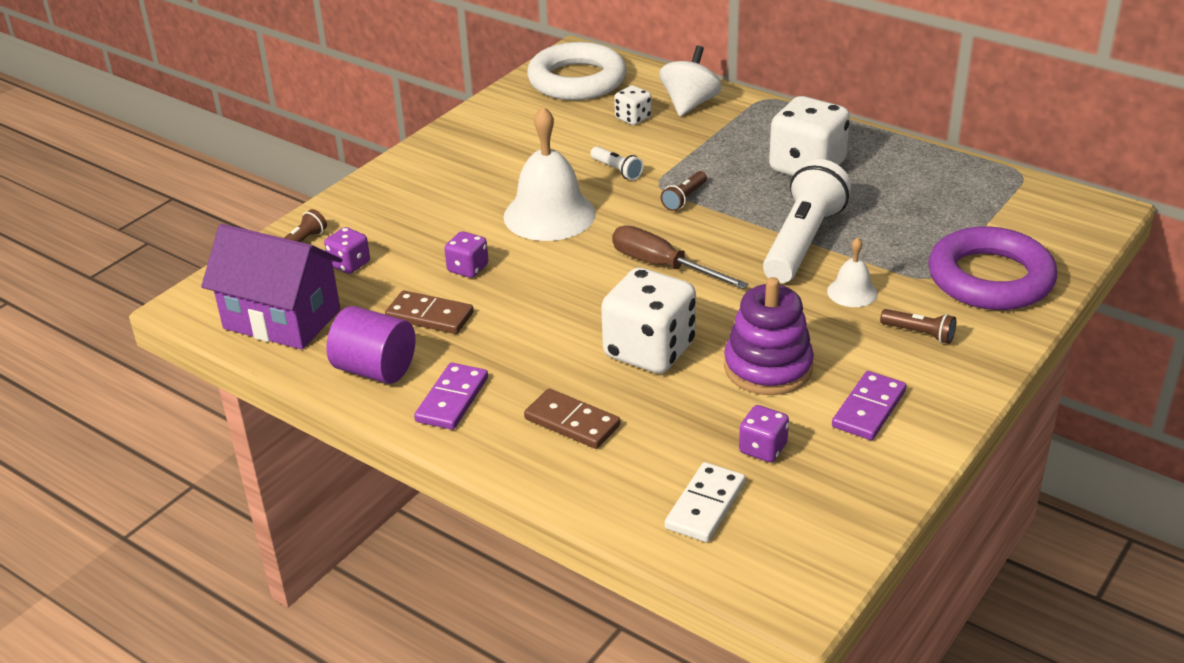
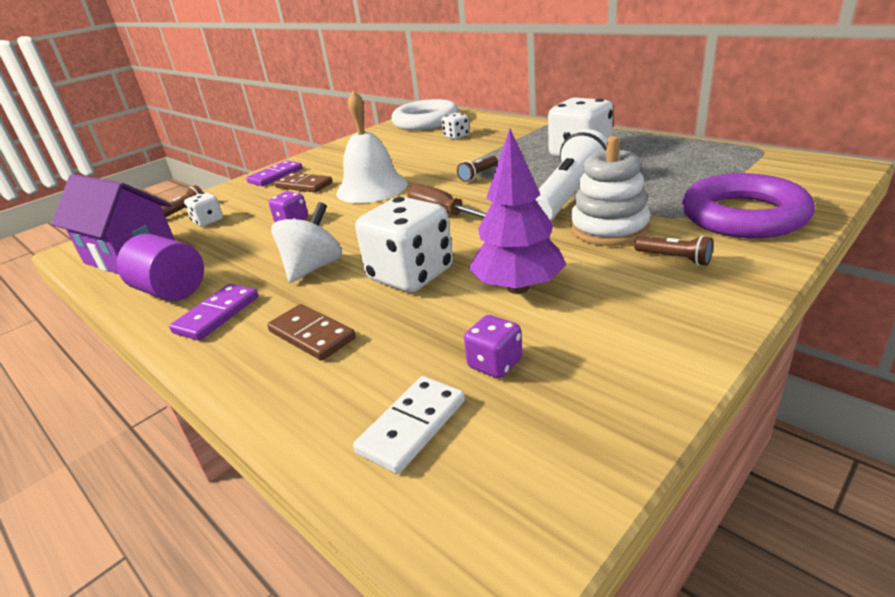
camera: 10 degrees right, 5 degrees down
(349, 264) = (208, 221): purple dice -> white dice
(429, 316) = (242, 252): brown domino -> brown domino (304, 185)
(617, 170) = (433, 162): white flashlight -> none
(689, 104) = (499, 128): white spinning top -> white spinning top (313, 268)
(768, 368) = (518, 288): purple stacking toy -> purple tree
(852, 292) = (609, 228): white bell -> white stacking toy
(868, 409) = (618, 325): purple domino -> purple domino (275, 176)

